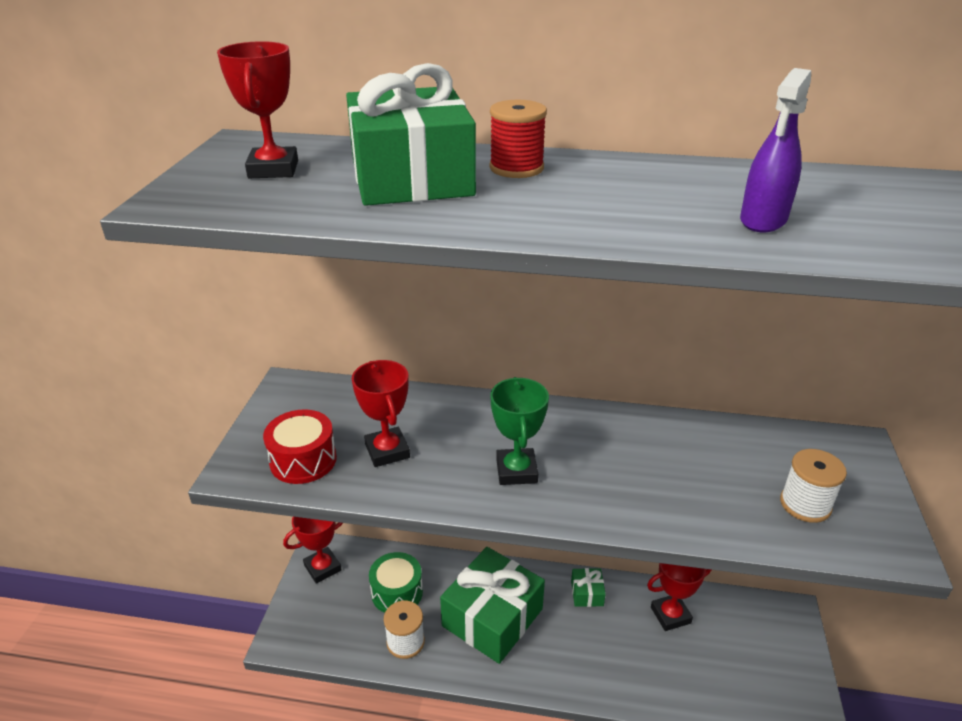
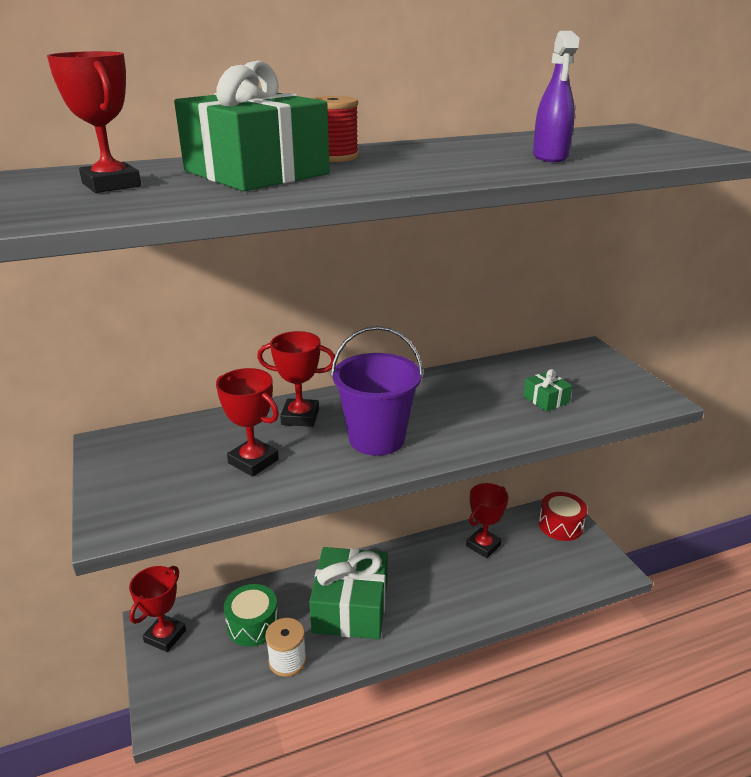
camera: 30 degrees left, 5 degrees down
(303, 460) = (177, 494): red drum -> red drum (560, 525)
(463, 418) = (300, 417): none -> red trophy
(516, 471) = (376, 439): green trophy -> purple bucket
(587, 593) = (413, 556): green gift -> green gift (545, 399)
(805, 504) = (588, 393): white spool -> none

